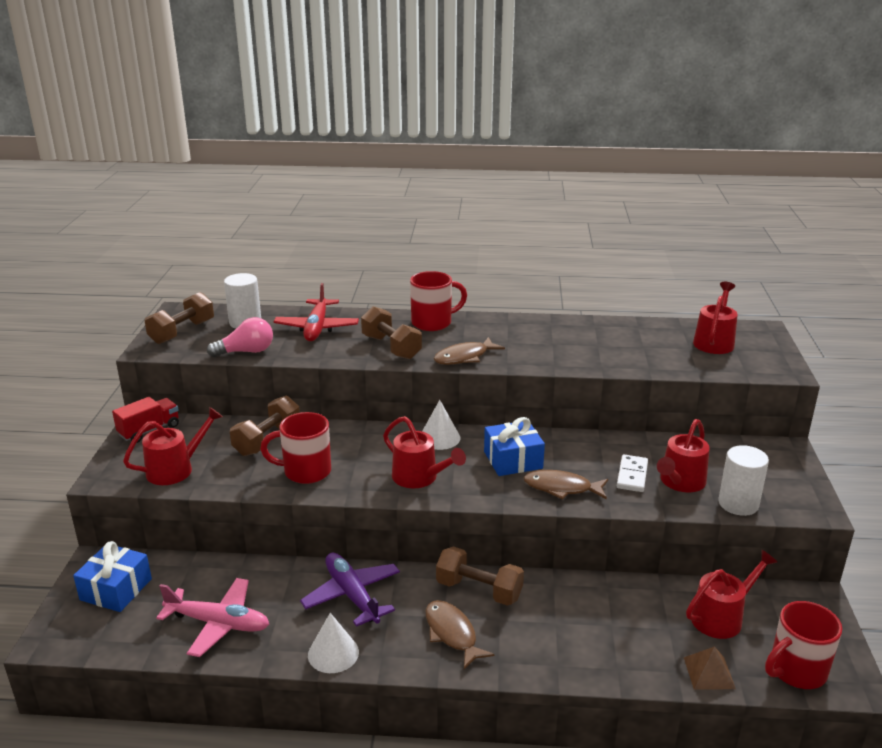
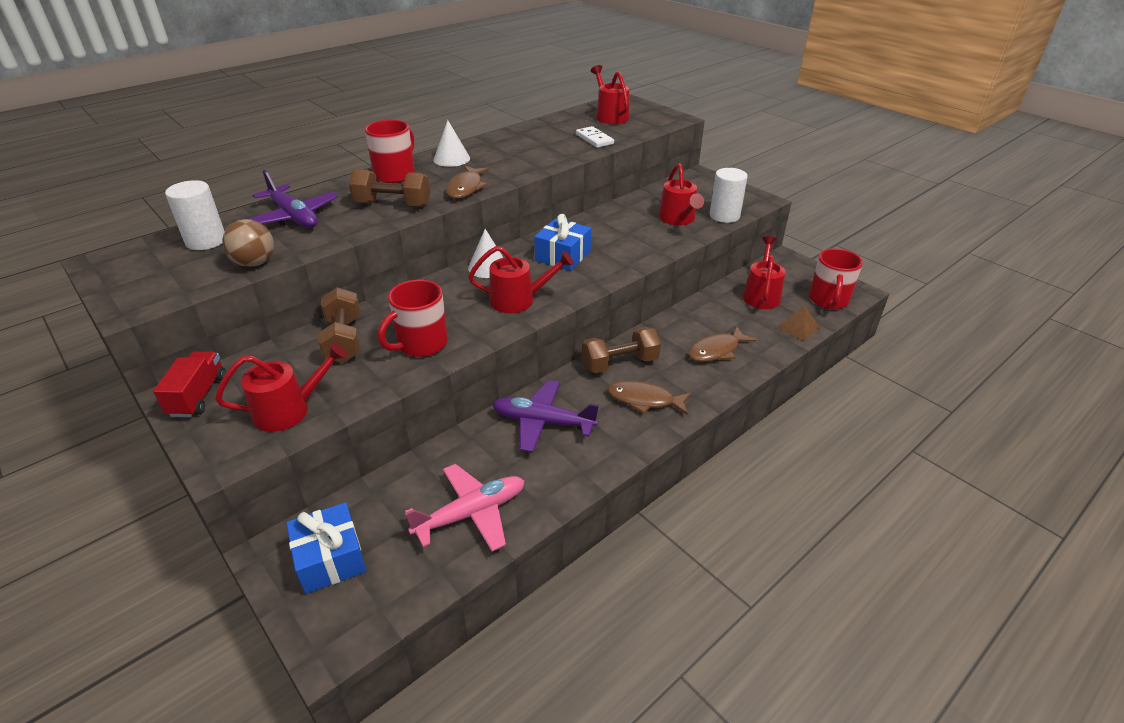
camera: 45 degrees left, 10 degrees up
(176, 469) = (289, 410): red watering can -> red watering can turned 60 degrees clockwise
(182, 332) = (143, 277): brown dumbbell -> none
(246, 352) = (255, 263): pink light bulb -> brown ball
(317, 328) = (294, 217): red plane -> purple plane
(333, 653) = (590, 468): white cone -> white cone (451, 159)
(561, 488) = (620, 257): brown fish -> brown fish (716, 350)
(632, 475) = (647, 228): white domino -> white domino (594, 139)

